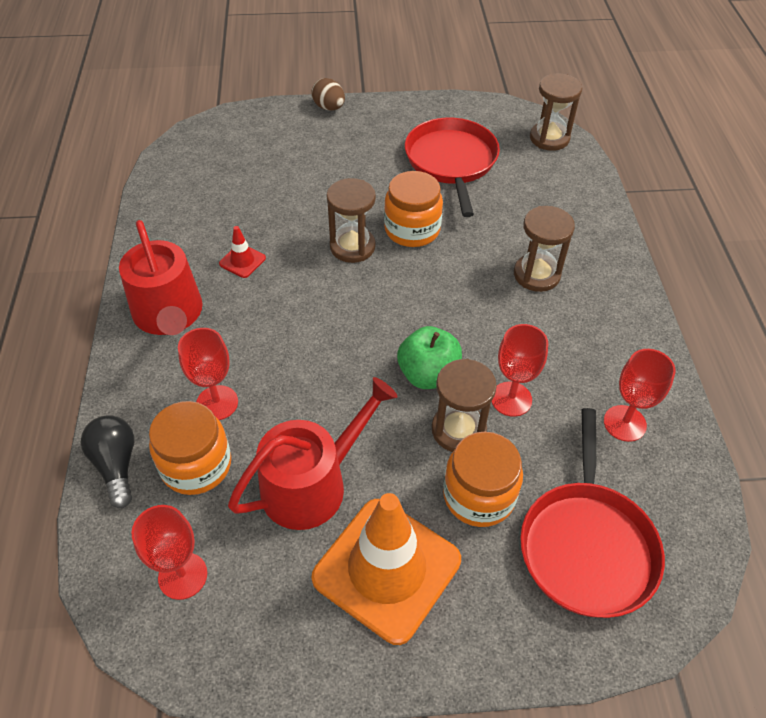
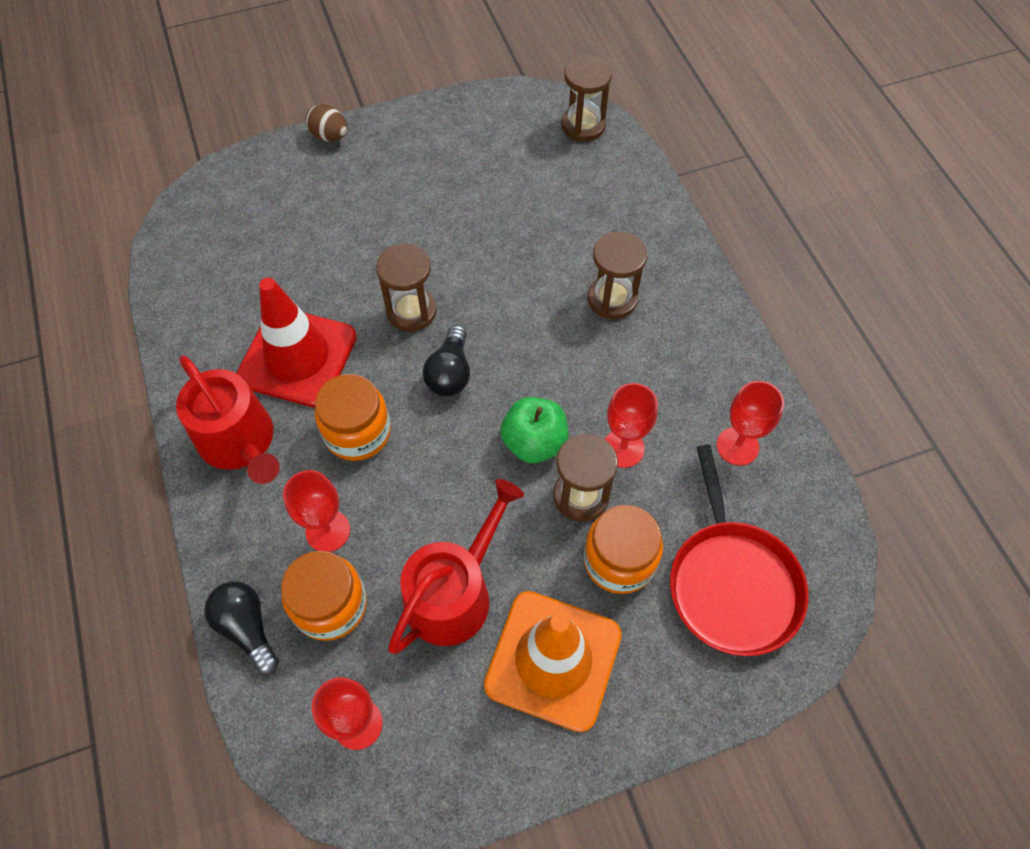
camera: 15 degrees left, 10 degrees up
(242, 261) = (297, 357): red traffic cone -> red traffic cone, size x2.43
(370, 301) = (450, 373): none -> black light bulb
(412, 230) = (469, 275): orange jar -> orange jar (357, 432)
(451, 162) = (487, 179): red pan -> none

